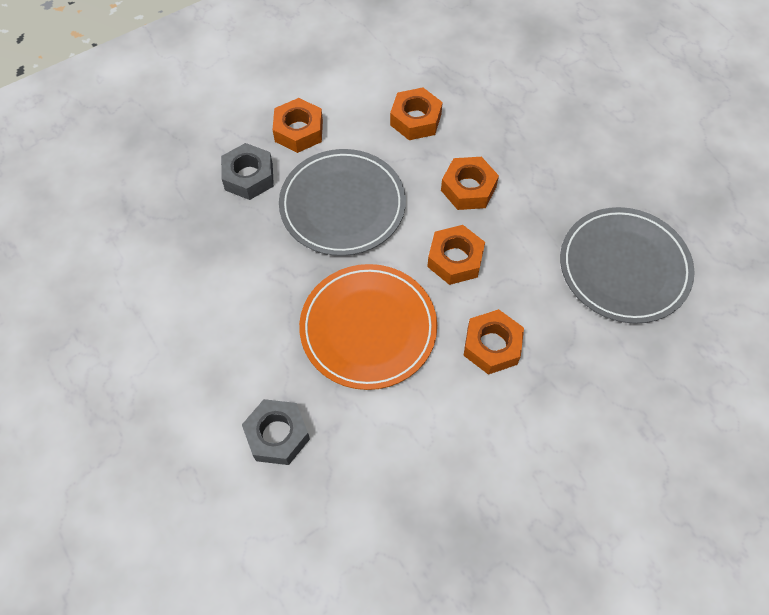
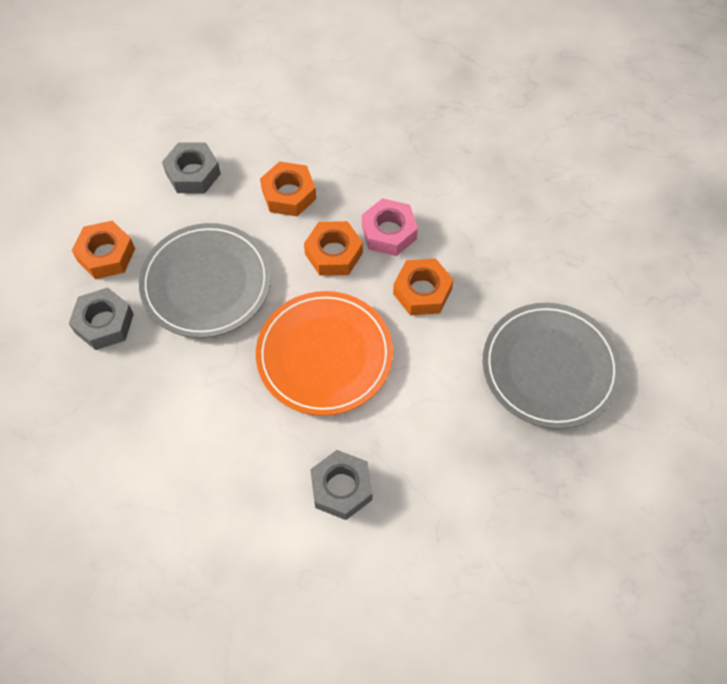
camera: 45 degrees left, 0 degrees up
(415, 119) = (193, 173): orange nut -> grey nut
(514, 278) = (389, 232): none -> pink nut
(624, 267) = (452, 164): grey plate -> grey plate (550, 367)

